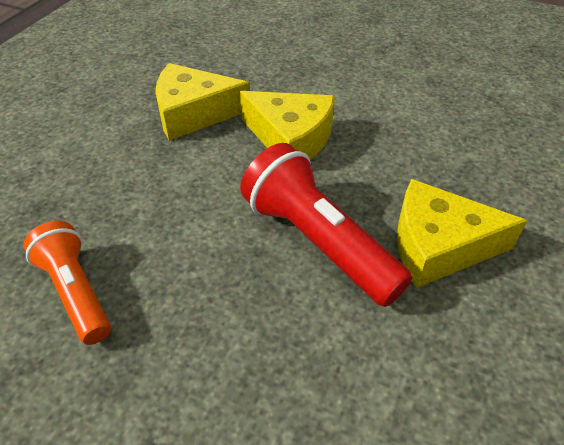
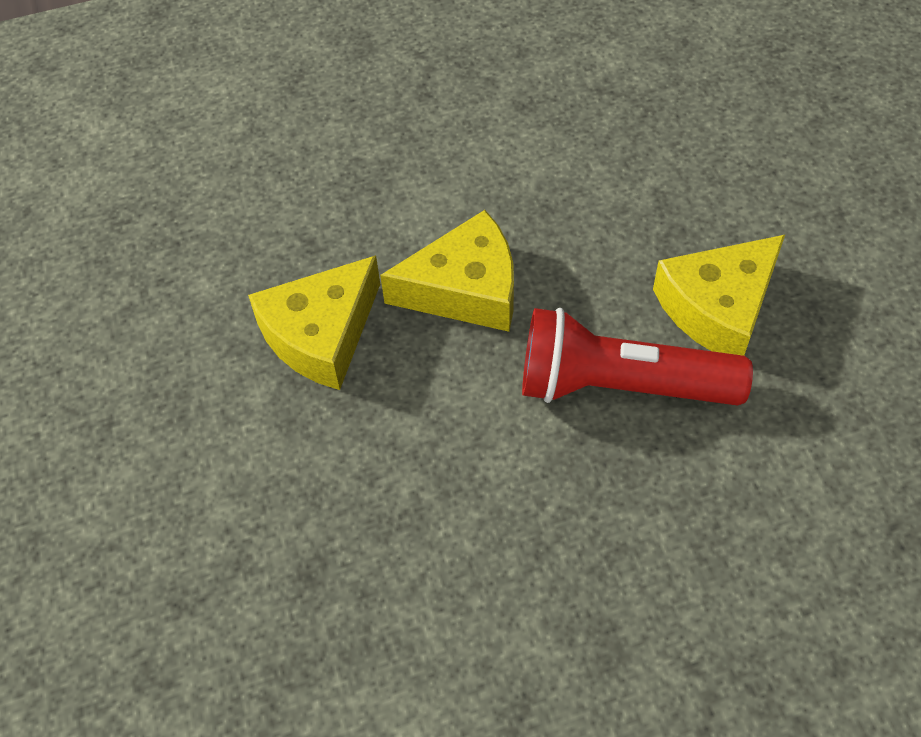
camera: 40 degrees left, 10 degrees up
(75, 292) = (470, 616): orange flashlight -> none

